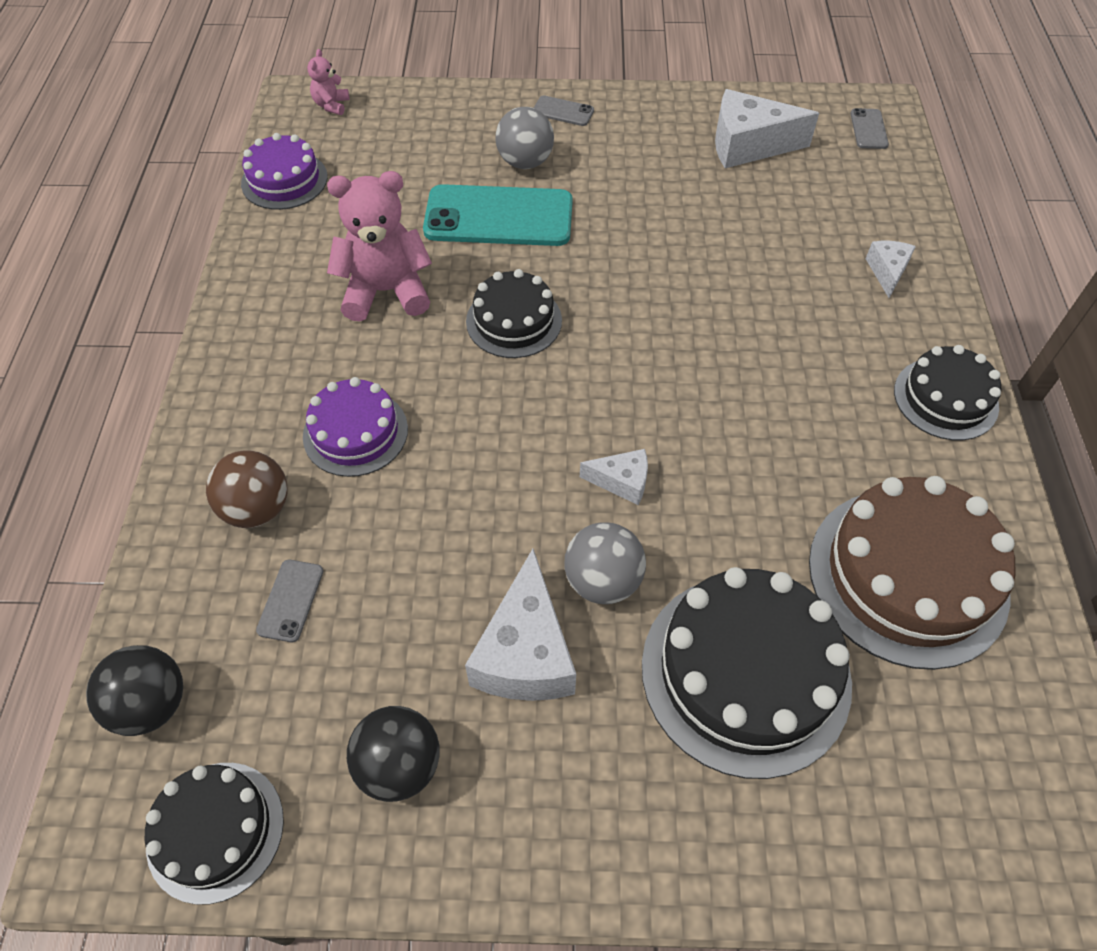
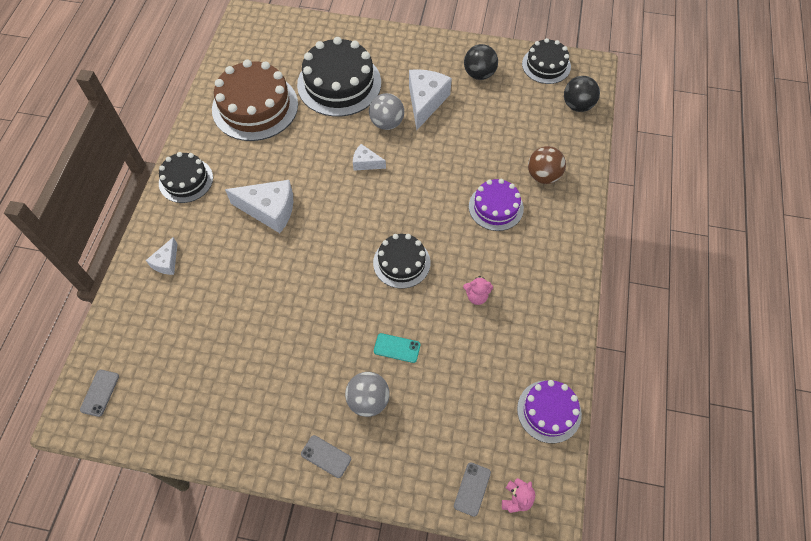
camera: 170 degrees left, 5 degrees up
(290, 600) = (524, 134): grey phone -> grey phone (472, 489)
(386, 291) = (476, 296): pink teddy bear -> pink teddy bear, size x0.47
(499, 217) = (397, 348): turquoise phone -> turquoise phone, size x0.44
(748, 145) = (198, 390): white cheese -> white cheese (269, 210)

